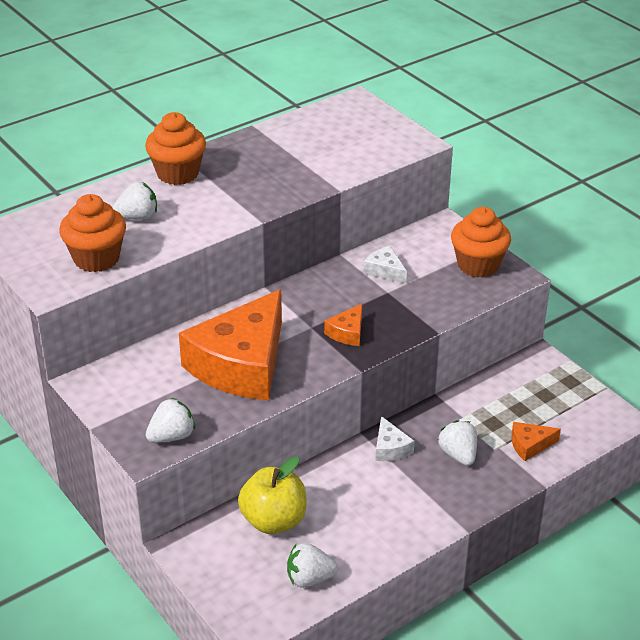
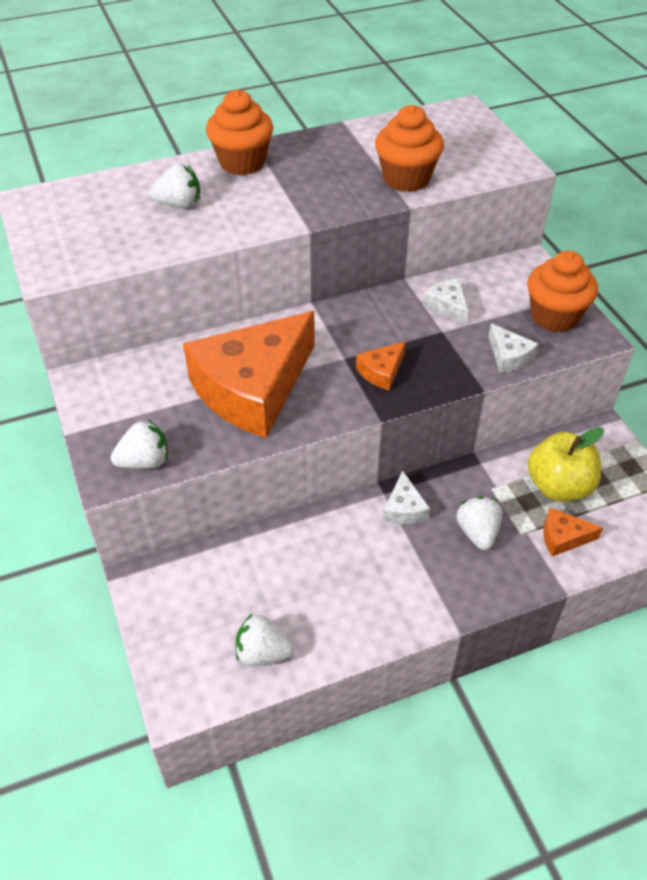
camera: 15 degrees right, 10 degrees up
(96, 259) = (115, 244): orange cupcake -> orange cupcake (406, 179)
(273, 520) = (249, 570): yellow apple -> yellow apple (558, 486)
(450, 303) = (509, 356): none -> white cheese

